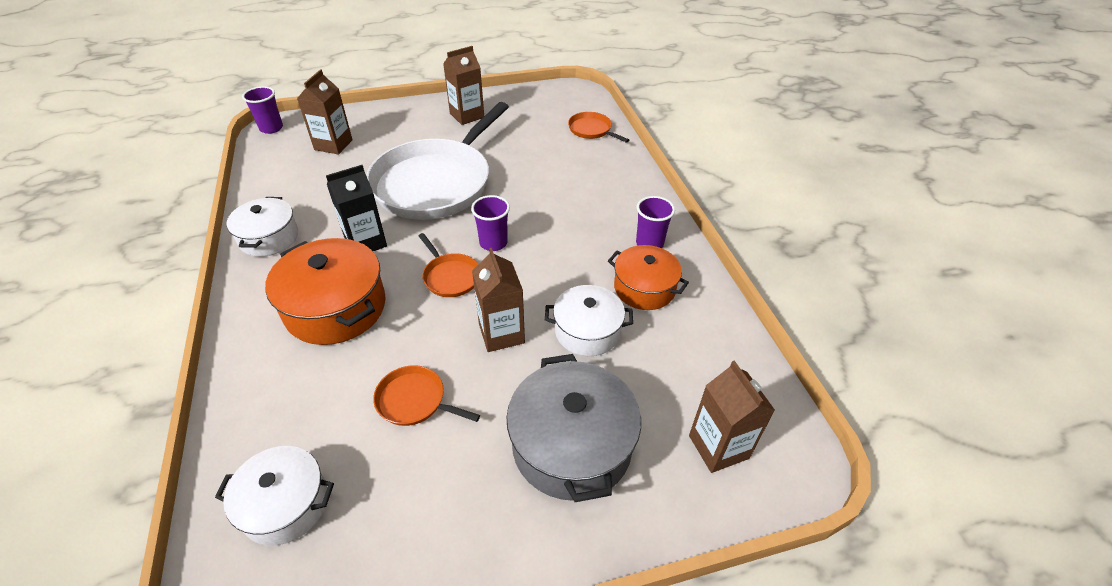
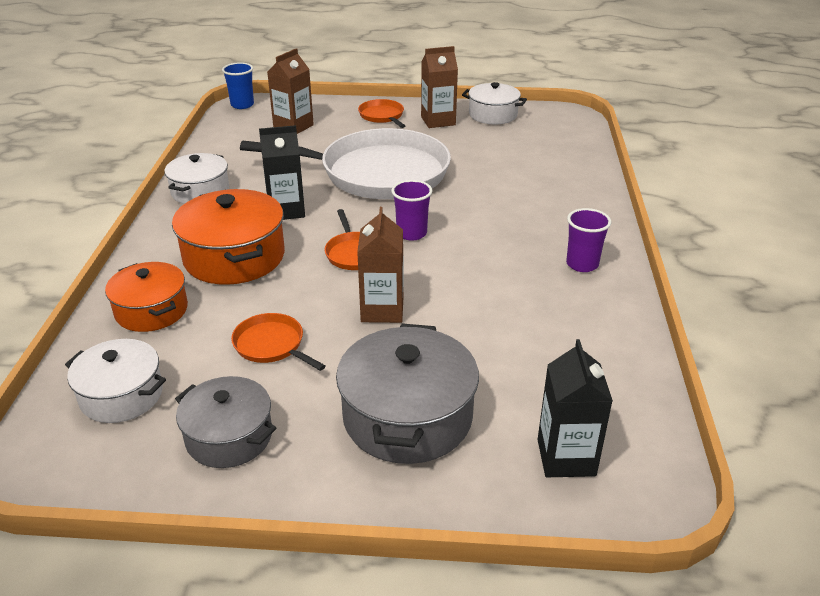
camera: 20 degrees right, 10 degrees down
(271, 128) = (242, 105): purple cup -> blue cup
(416, 520) = (229, 437): none -> grey pot
(436, 183) = (378, 173): white pan -> white pan turned 135 degrees counterclockwise
(587, 331) = (473, 326): white pot -> white pot (493, 115)
(591, 130) = (568, 152): orange pan -> orange pan (382, 116)
(644, 288) = (555, 302): orange pot -> orange pot (151, 310)
(718, 447) = (566, 457): brown carton -> black carton

